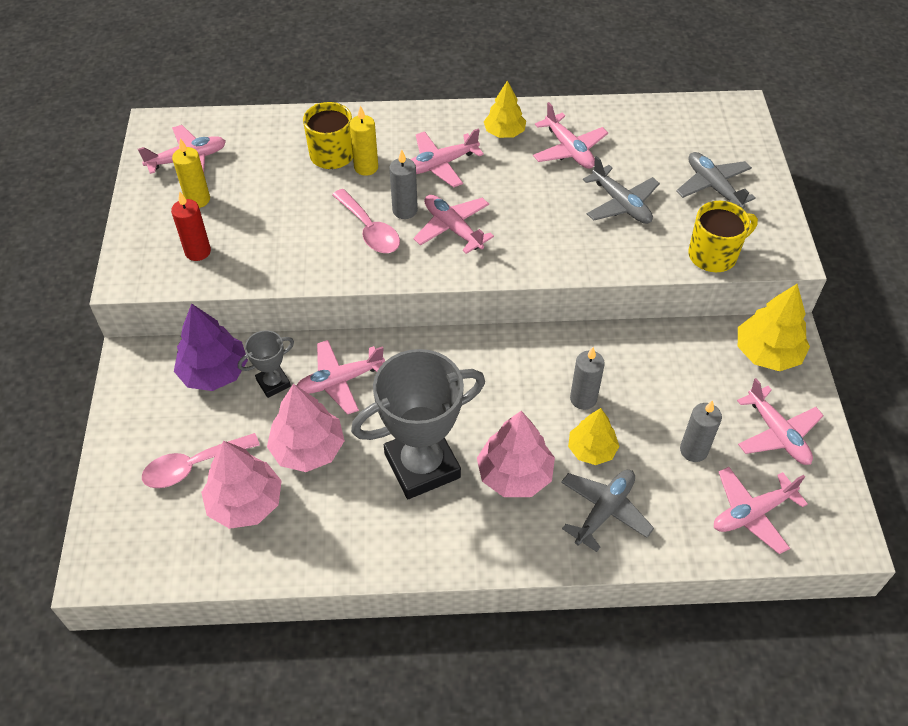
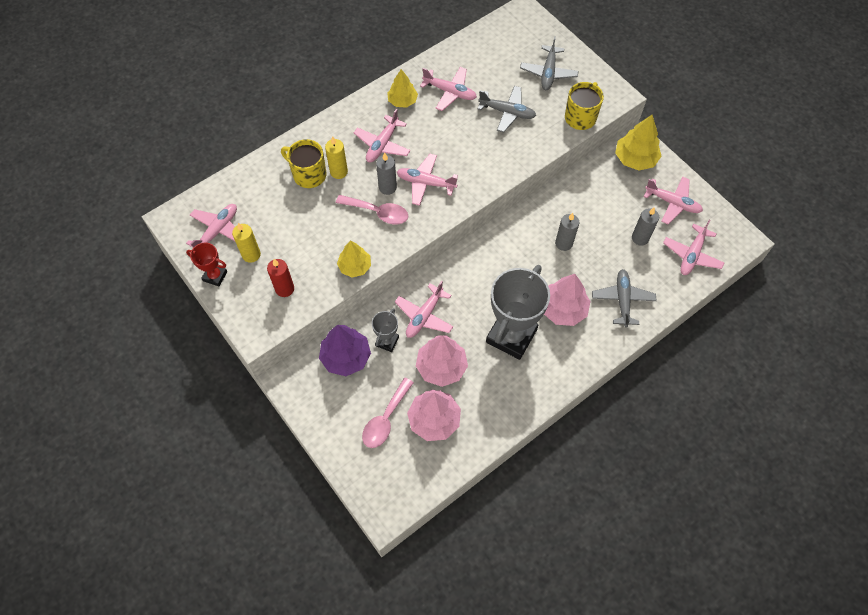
camera: 35 degrees left, 10 degrees up
(142, 200) = (215, 276): none -> red trophy
(591, 450) = (590, 270): yellow tree -> yellow tree (355, 266)
(713, 187) = (548, 73): grey plane -> grey plane turned 105 degrees counterclockwise

